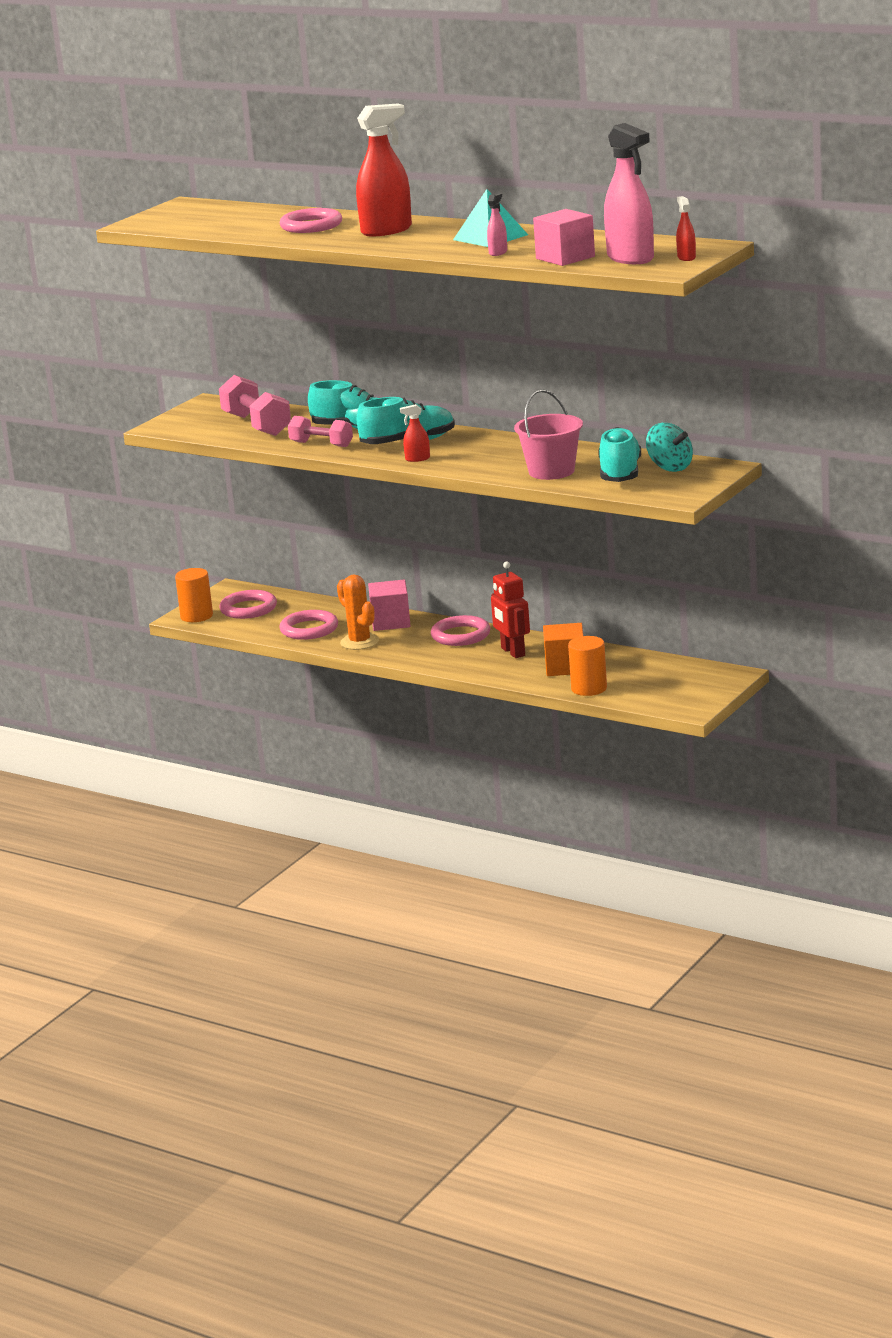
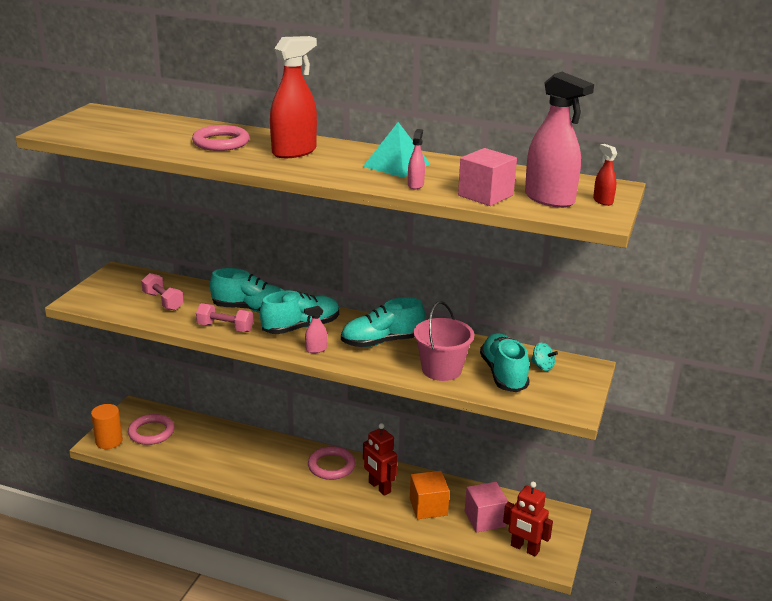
camera: 15 degrees left, 5 degrees up
(256, 425) = (163, 301): pink dumbbell -> pink dumbbell, size x0.64
(309, 629) = (205, 458): pink ring -> none
(359, 642) = (250, 474): orange cactus -> none
(390, 622) = (270, 449): pink cube -> pink cube (485, 519)
(417, 459) = (316, 349): red spray bottle -> pink spray bottle
(496, 452) = (382, 341): none -> turquoise shoe
(589, 689) = (457, 536): orange cylinder -> none
(665, 698) = (524, 548): none -> red robot
(670, 467) = (542, 366): turquoise spinning top -> turquoise spinning top, size x0.64

